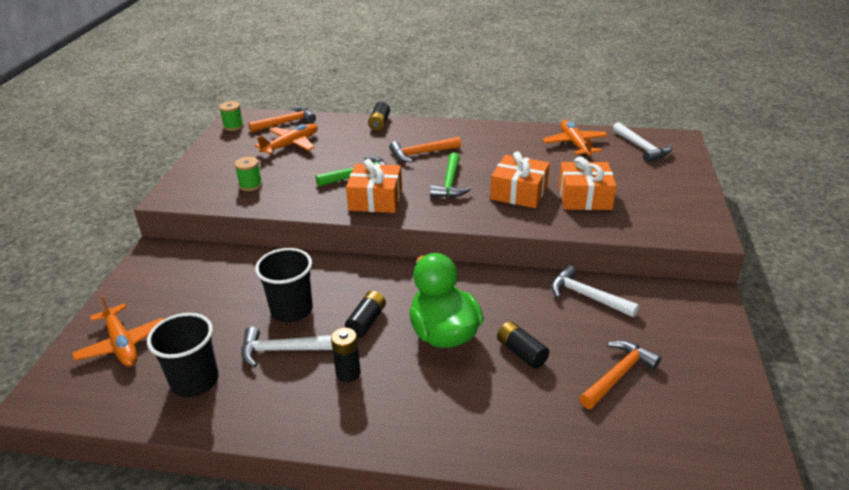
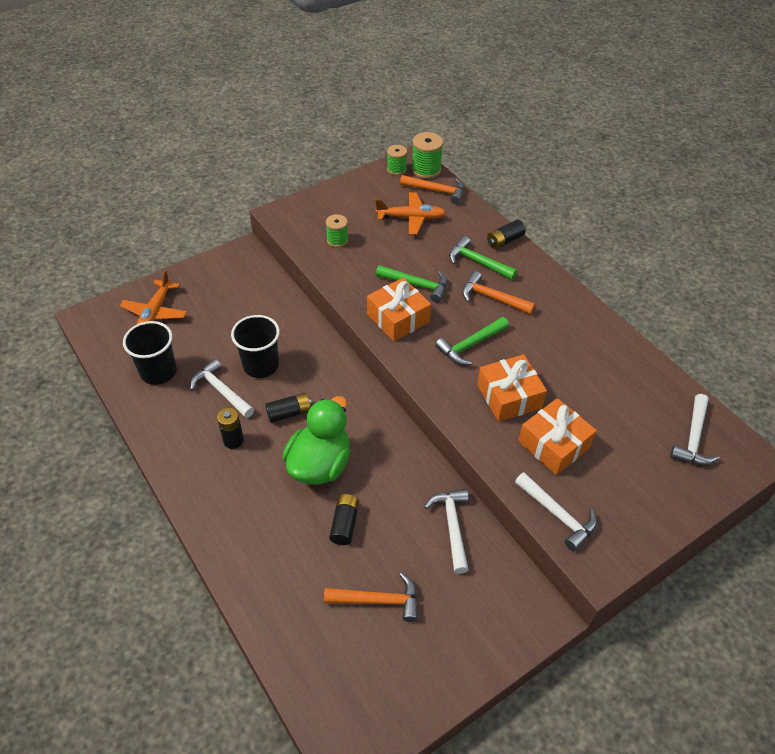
camera: 45 degrees right, 15 degrees up
(258, 116) = (426, 170): none -> green spool
(380, 142) = (477, 262): none -> green hammer
(575, 144) = (636, 385): orange plane -> none
(647, 227) = (558, 515): none -> white hammer

